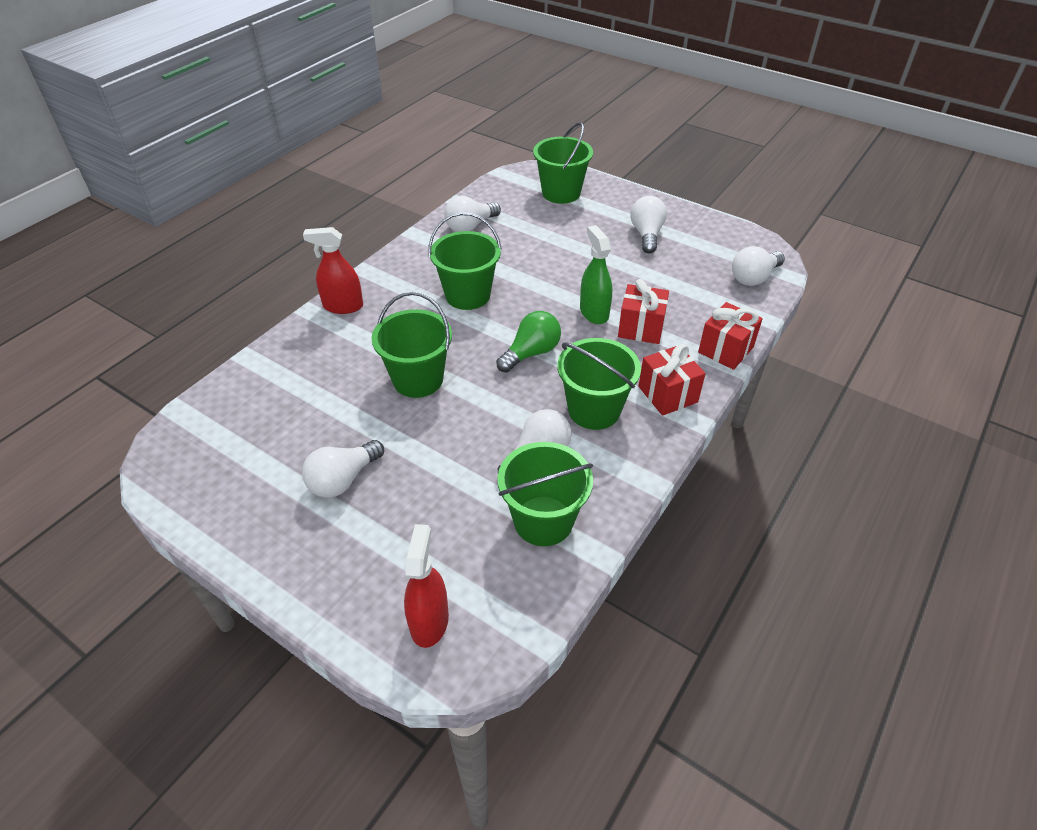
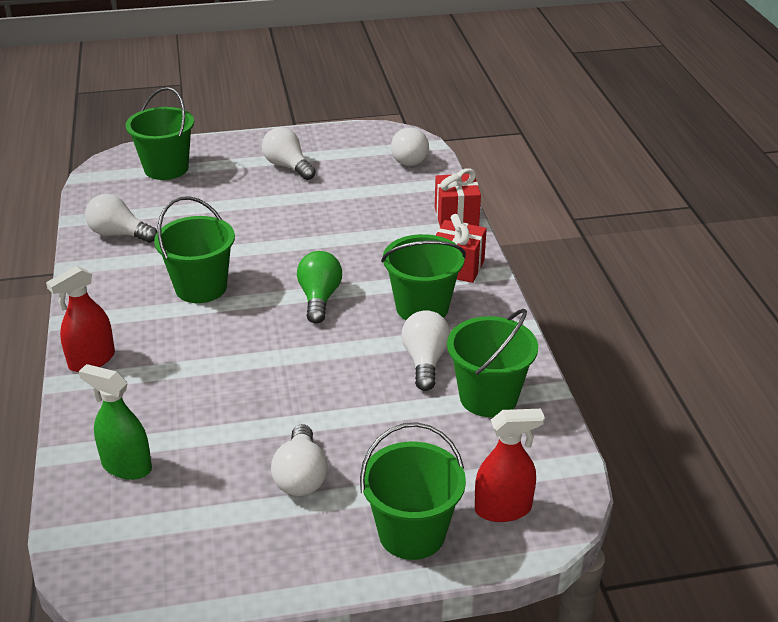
camera: 45 degrees left, 10 degrees down
(418, 379) = (253, 371): green bucket -> green bucket (412, 533)
(429, 621) = (503, 509): red spray bottle -> red spray bottle turned 120 degrees clockwise
(470, 226) = (119, 234): white light bulb -> white light bulb turned 105 degrees clockwise
(594, 312) = (327, 243): green spray bottle -> green spray bottle (126, 466)
(641, 328) = (378, 235): red gift -> none

